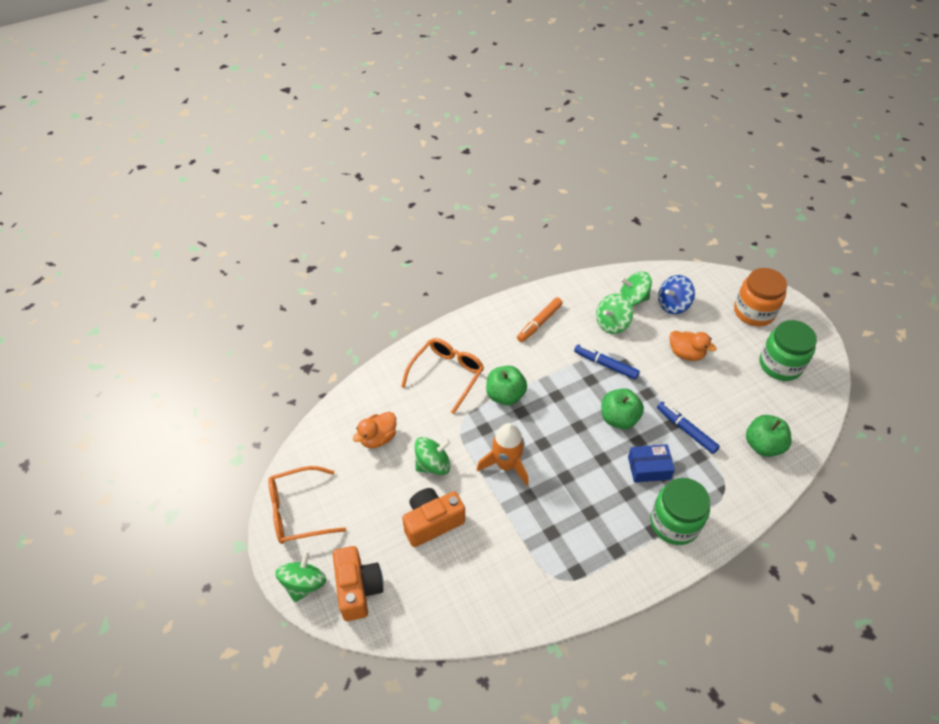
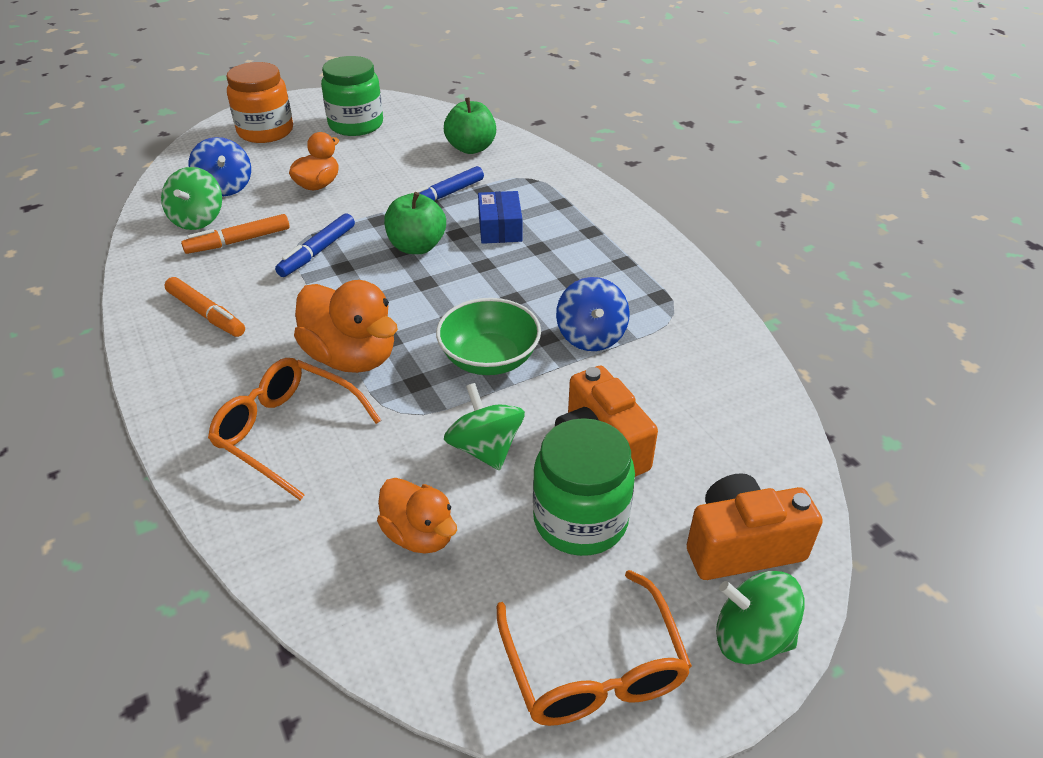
camera: 90 degrees left, 10 degrees down
(505, 395) = (351, 357): green apple -> orange duck
(506, 464) = (489, 358): orange rocket -> green bowl
(530, 523) = (591, 336): none -> blue spinning top
(612, 324) = (239, 241): green spinning top -> orange marker
(674, 523) = (580, 216): green jar -> green jar (580, 520)

